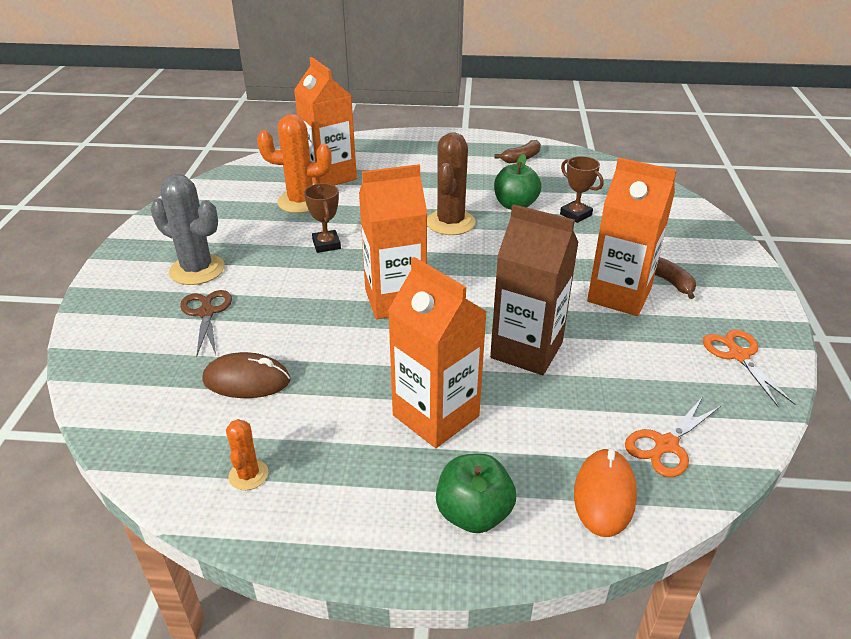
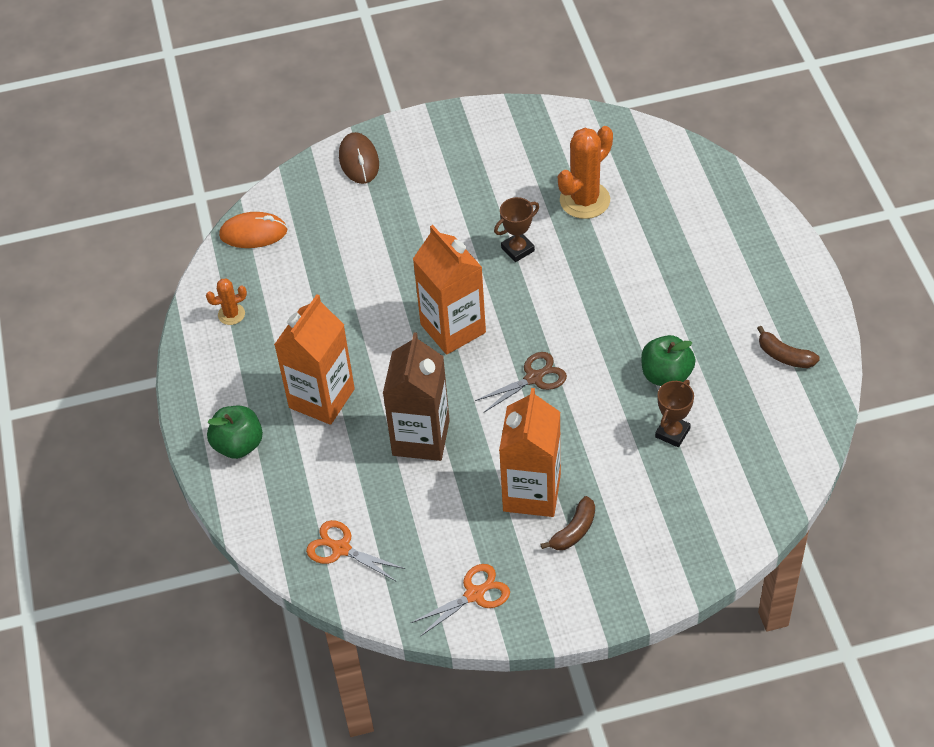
camera: 75 degrees right, 15 degrees up
(197, 270) = (439, 179): grey cactus -> none
(206, 312) = (385, 213): brown scissors -> brown scissors (534, 378)
(247, 380) = (317, 274): brown mouse -> brown mouse (359, 161)
(301, 202) = (584, 200): orange cactus -> orange cactus turned 60 degrees clockwise
(330, 176) = (648, 202): orange carton -> none
(450, 223) = (602, 330): brown cactus -> none
(604, 495) = (278, 516): orange mouse -> orange mouse (253, 233)

